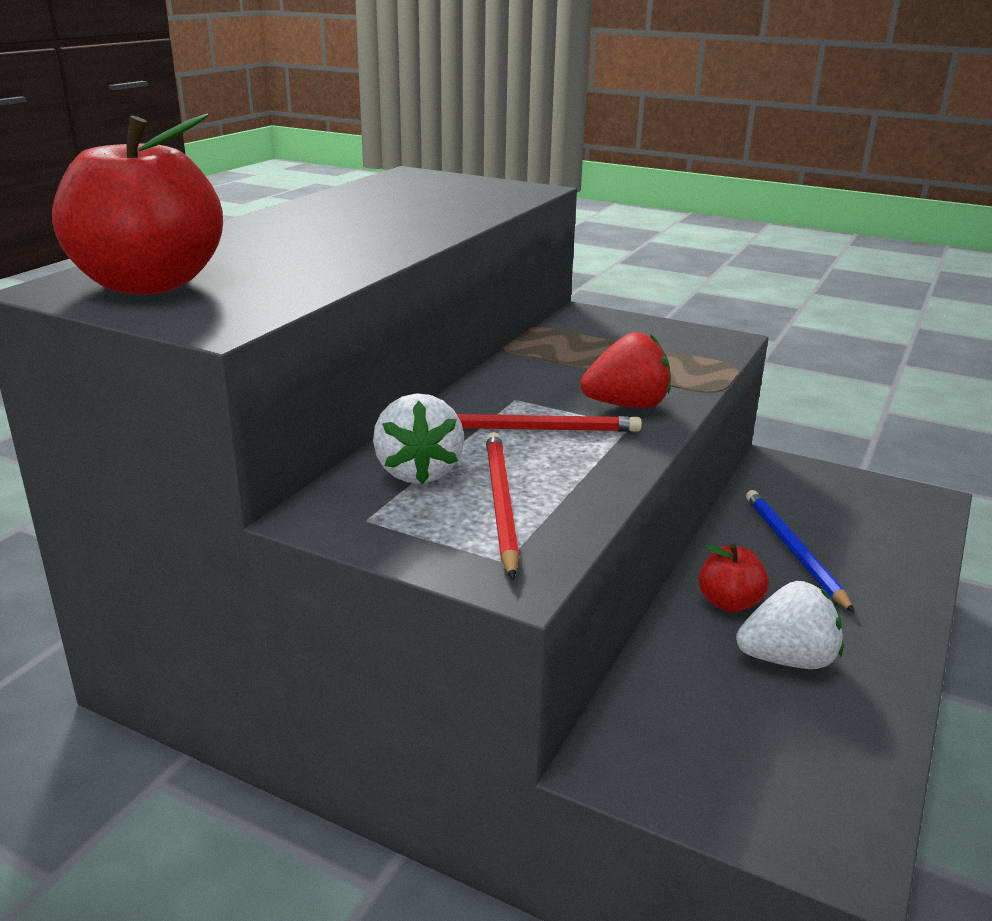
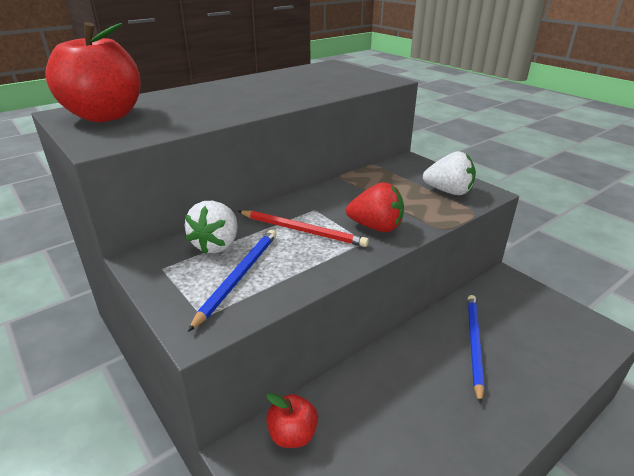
camera: 25 degrees right, 5 degrees up
(500, 503) = (239, 277): red pencil -> blue pencil
(729, 603) = (402, 369): red apple -> red apple (292, 434)
(787, 659) = (410, 423): white strawberry -> white strawberry (448, 191)

